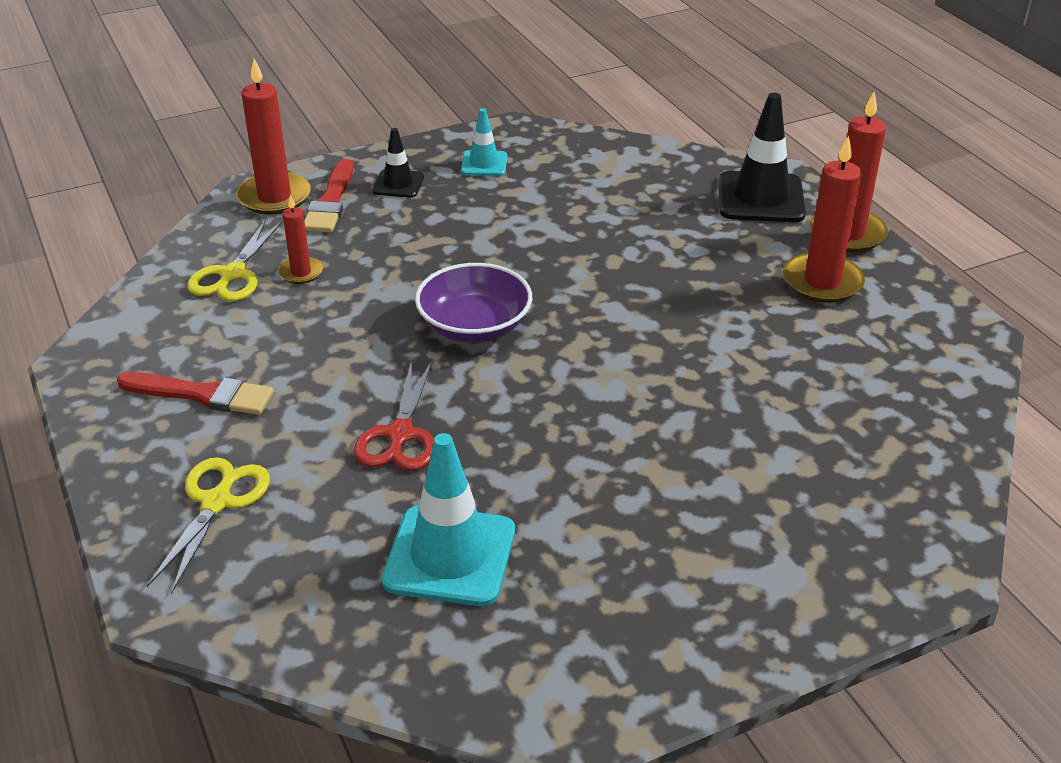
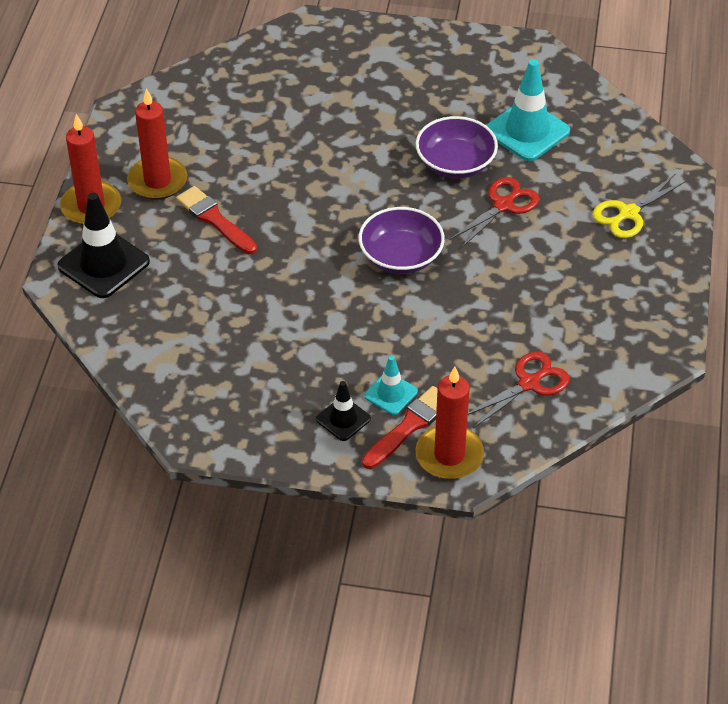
camera: 145 degrees left, 10 degrees up
(202, 394) = (602, 288): red brush -> red brush (214, 219)
(232, 274) = (529, 383): yellow scissors -> red scissors
(301, 272) = (480, 360): red candle -> none
(484, 164) = (258, 407): turquoise traffic cone -> turquoise traffic cone (391, 394)
(510, 459) = (455, 163): none -> purple bowl

